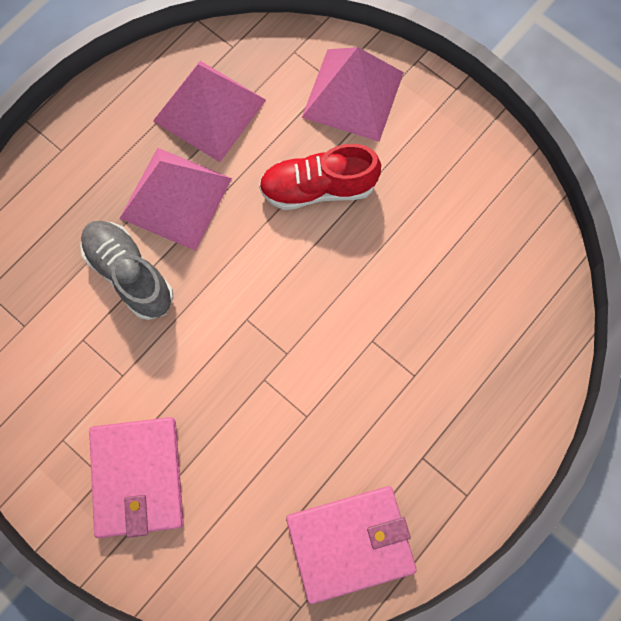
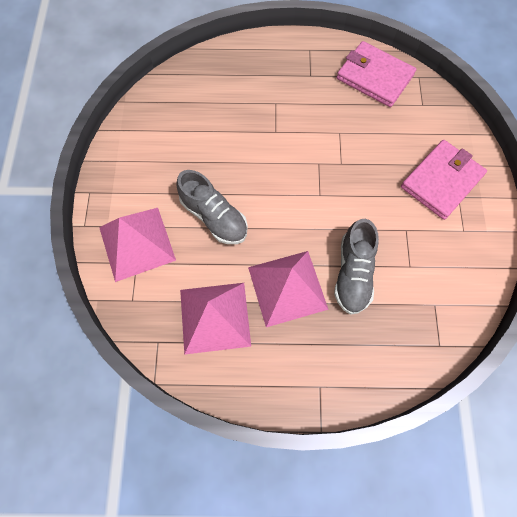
camera: 130 degrees left, 5 degrees down
(318, 188) = (214, 217): red shoe -> grey shoe

